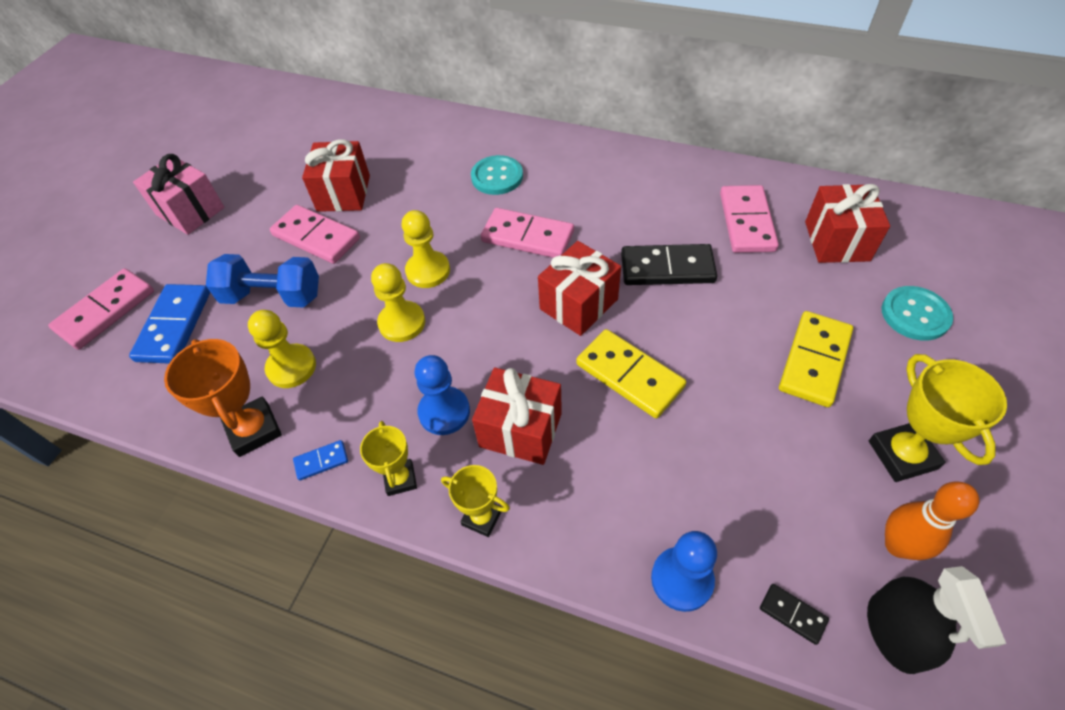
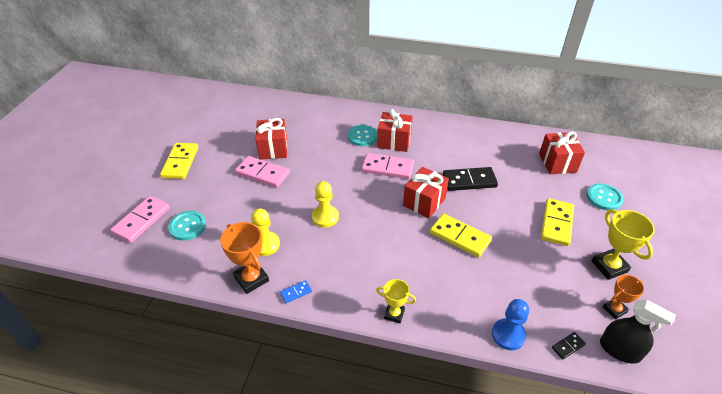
camera: 10 degrees left, 10 degrees down
(174, 326) = (187, 226): blue domino -> turquoise button
(190, 211) = (180, 162): pink gift -> yellow domino
(273, 296) = (244, 207): blue dumbbell -> none
(400, 479) = (344, 298): yellow trophy -> none
(428, 271) = (334, 189): yellow pawn -> none
(444, 412) = (360, 262): blue pawn -> none
(520, 430) = (406, 268): red gift -> red gift (394, 141)
(747, 222) = (508, 155): pink domino -> none
(792, 614) = (568, 346): black domino -> black domino turned 60 degrees counterclockwise
(894, 632) = (619, 350): black spray bottle -> black spray bottle turned 45 degrees counterclockwise
(898, 545) = (614, 309): orange bowling pin -> orange trophy

